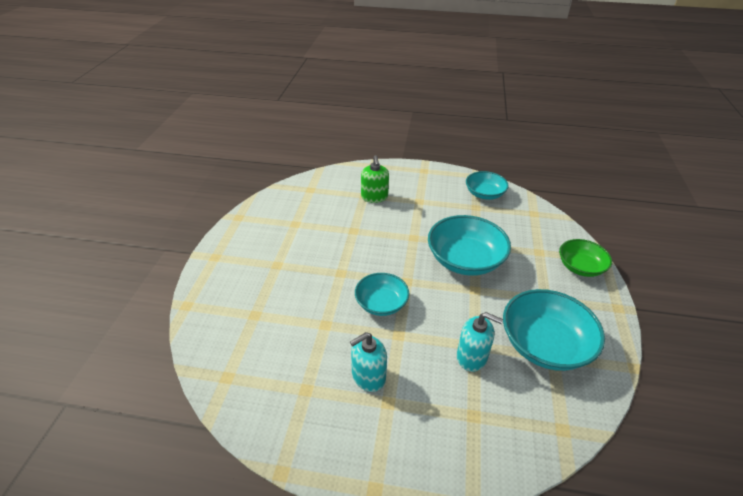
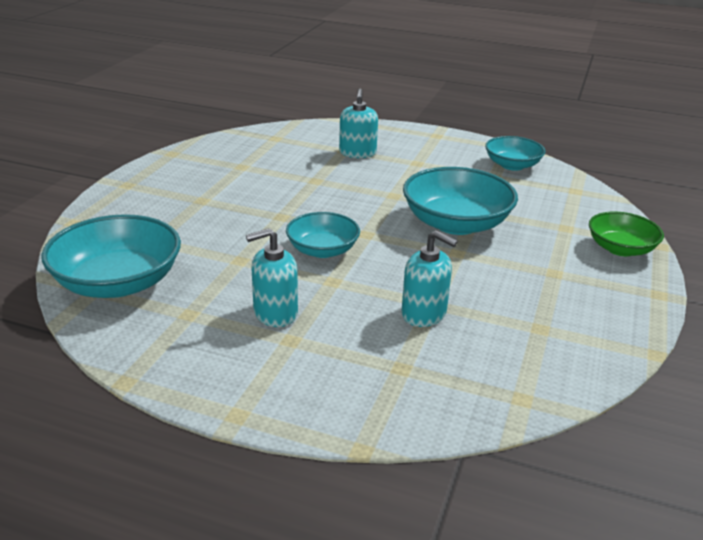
camera: 10 degrees right, 10 degrees down
(374, 197) = (357, 153): green soap dispenser -> turquoise soap dispenser
(545, 344) = (533, 315): turquoise bowl -> turquoise bowl (118, 283)

